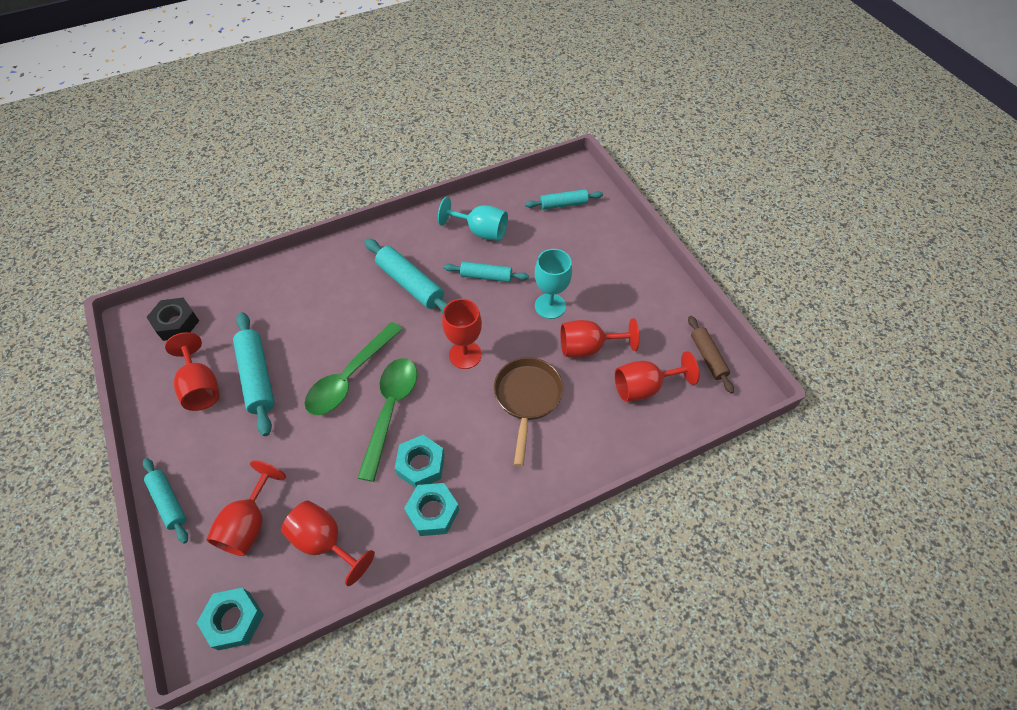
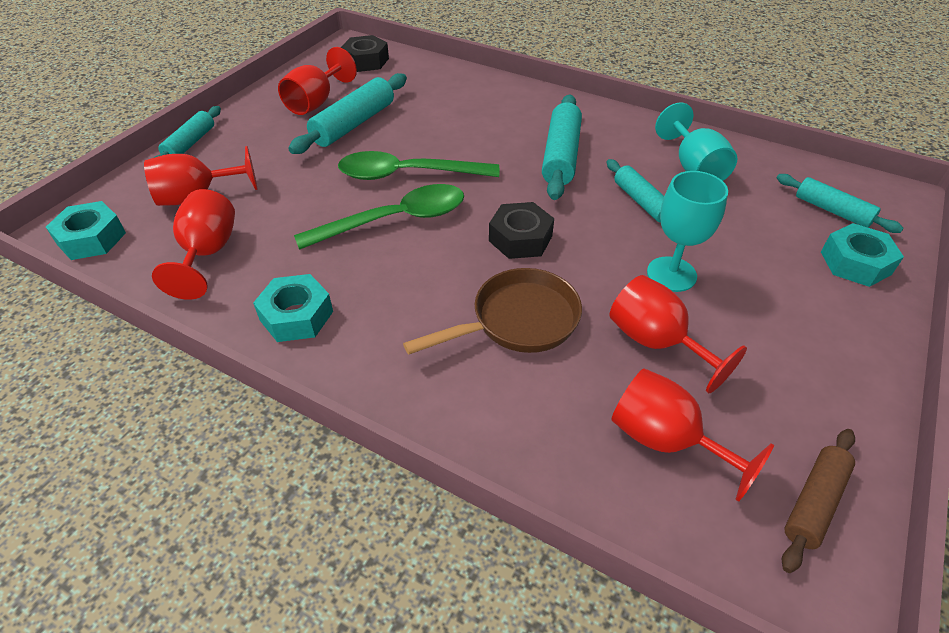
camera: 55 degrees right, 10 degrees down
(421, 465) = (348, 276): turquoise nut -> turquoise nut (855, 263)
(465, 355) = (520, 238): red goblet -> black nut

